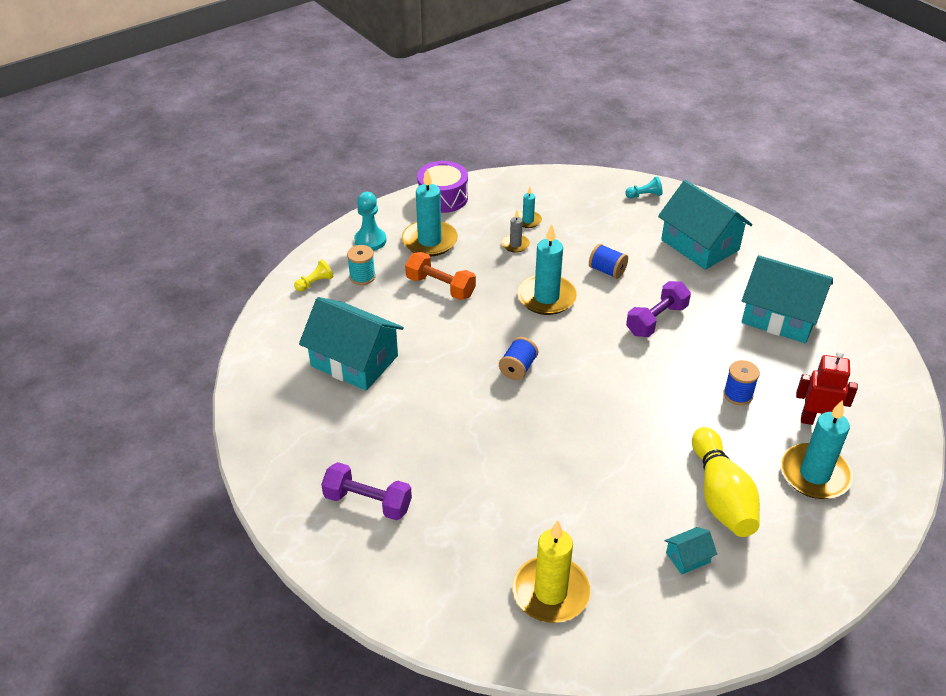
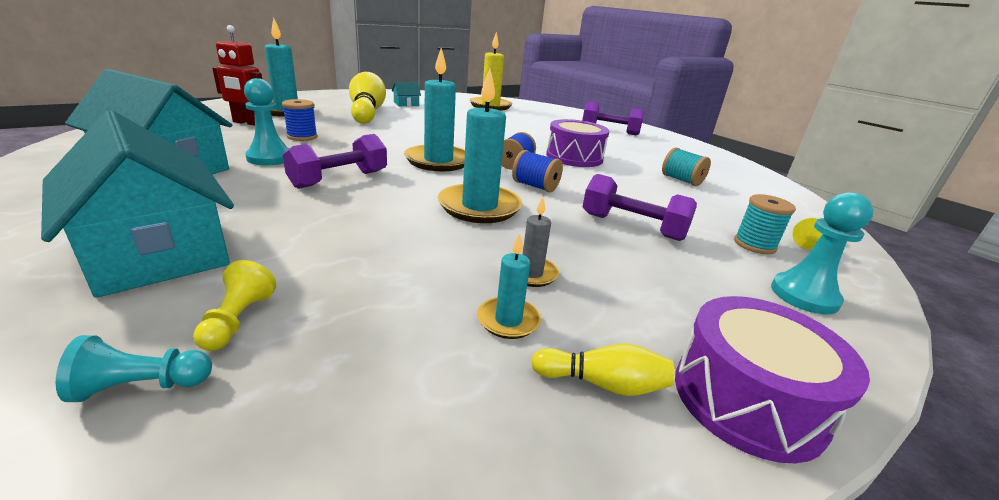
camera: 175 degrees right, 15 degrees down
(354, 361) = (681, 180): turquoise house -> turquoise spool
(429, 241) = (695, 289): turquoise candle -> turquoise candle (438, 161)
(440, 287) = (632, 227): orange dumbbell -> purple dumbbell
(451, 396) = (574, 157): none -> purple drum
(494, 200) = (602, 384): none -> yellow bowling pin
(607, 271) = (375, 227): blue spool -> blue spool (535, 186)
(634, 216) = (238, 320): none -> yellow pawn
(729, 345) = (270, 158): none -> turquoise pawn

